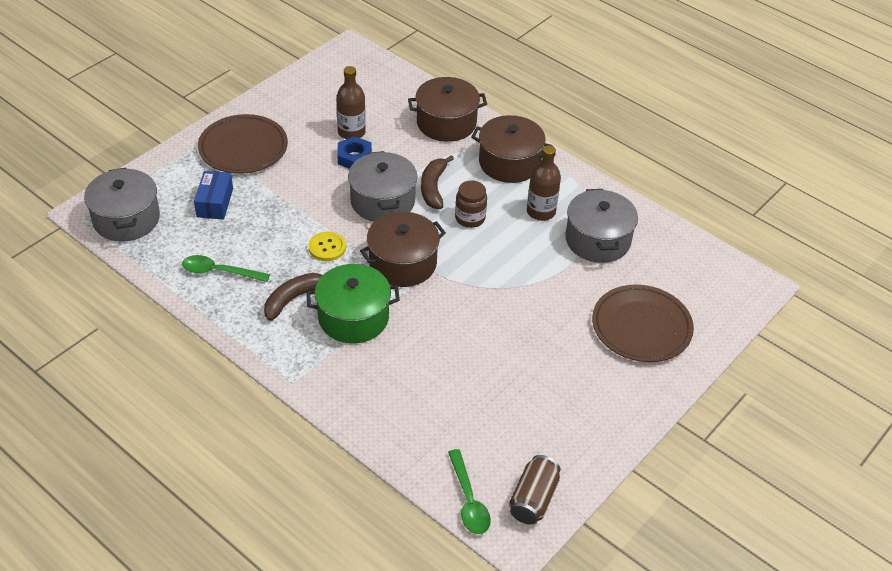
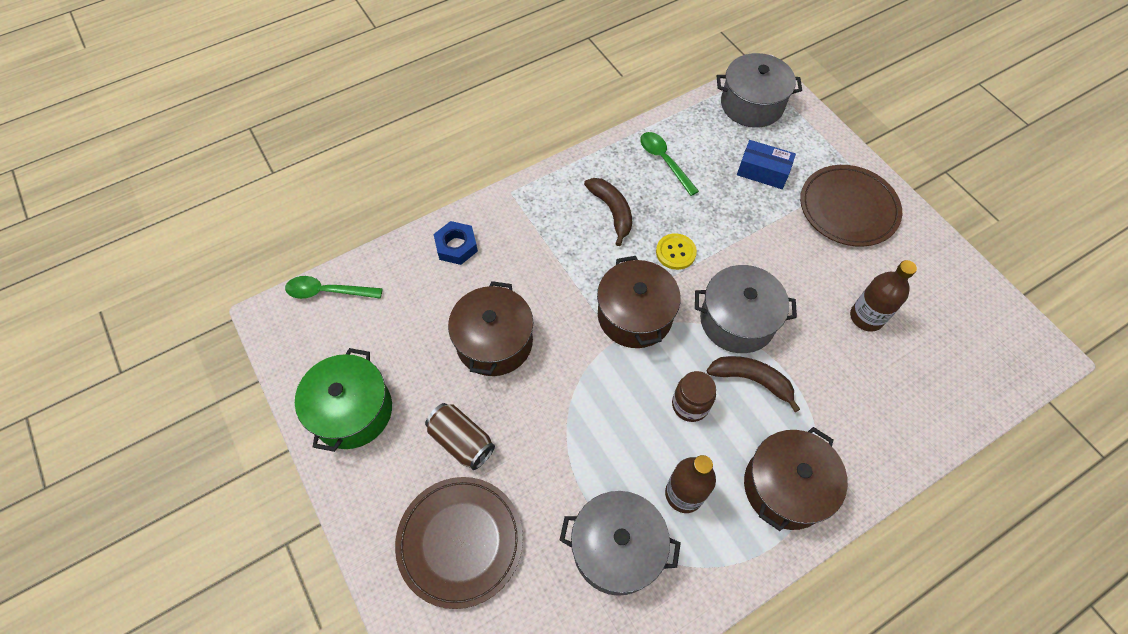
camera: 110 degrees right, 15 degrees up
(219, 272) = (664, 161): green spoon -> green spoon turned 60 degrees counterclockwise
(353, 317) = (572, 254): green pot -> green pot (352, 411)
(354, 157) = (819, 310): blue nut -> blue nut (456, 246)
(446, 123) = (877, 431): brown pot -> brown pot (494, 342)
(533, 499) = (301, 344): brown can -> brown can (461, 441)

